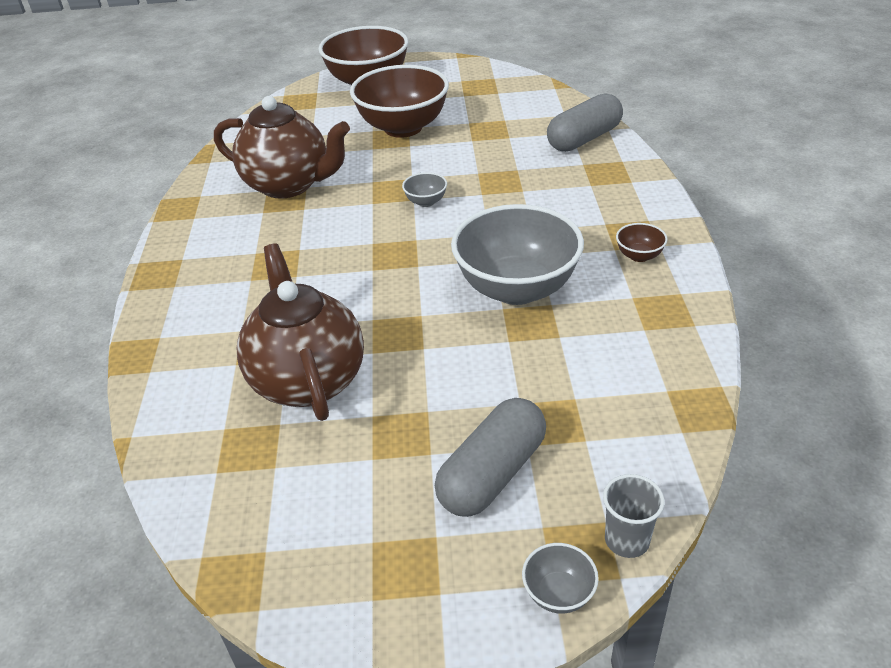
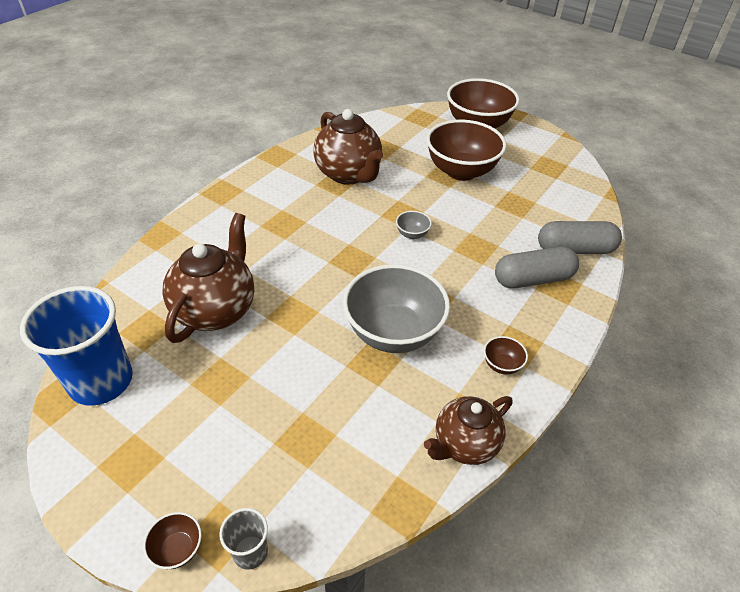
camera: 35 degrees right, 5 degrees up
(263, 527) = (101, 381): none -> blue cup
(492, 473) = (234, 444): grey capsule -> grey capsule (533, 279)
(558, 593) = (177, 549): grey bowl -> brown bowl
(687, 331) = (464, 444): none -> brown teapot

